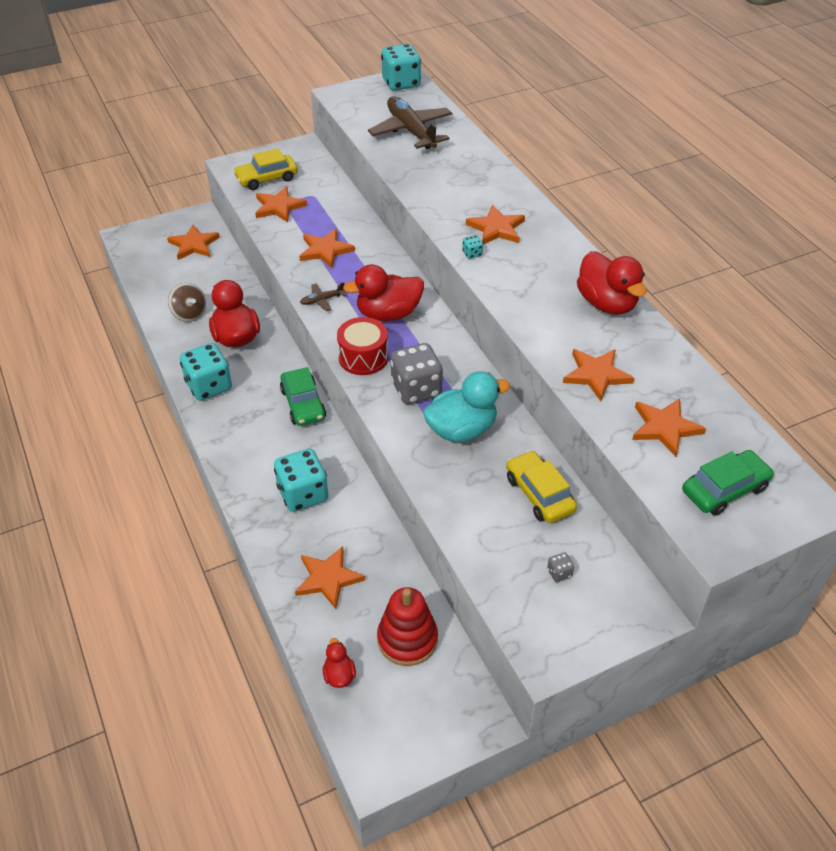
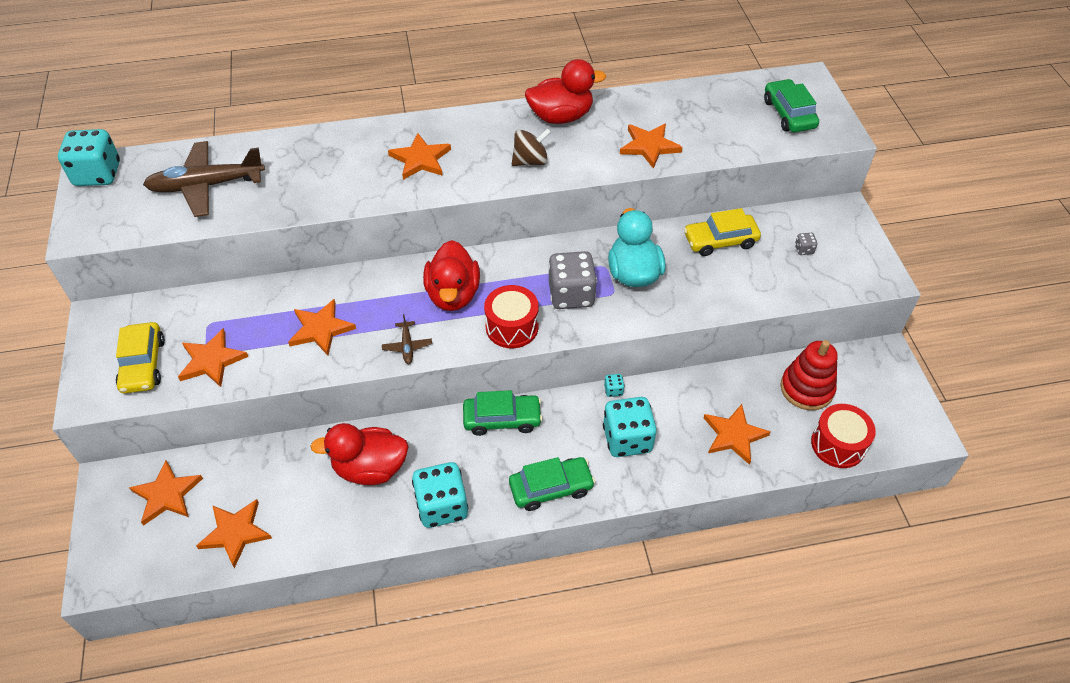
camera: 75 degrees left, 5 degrees up
(189, 314) = (305, 514): brown spinning top -> brown spinning top (530, 161)
(239, 450) = (551, 488): none -> green car
(339, 675) = (838, 444): red duck -> red drum
(472, 253) = (452, 185): turquoise dice -> turquoise dice (613, 390)
(664, 428) = (719, 125): orange star -> orange star (235, 533)

